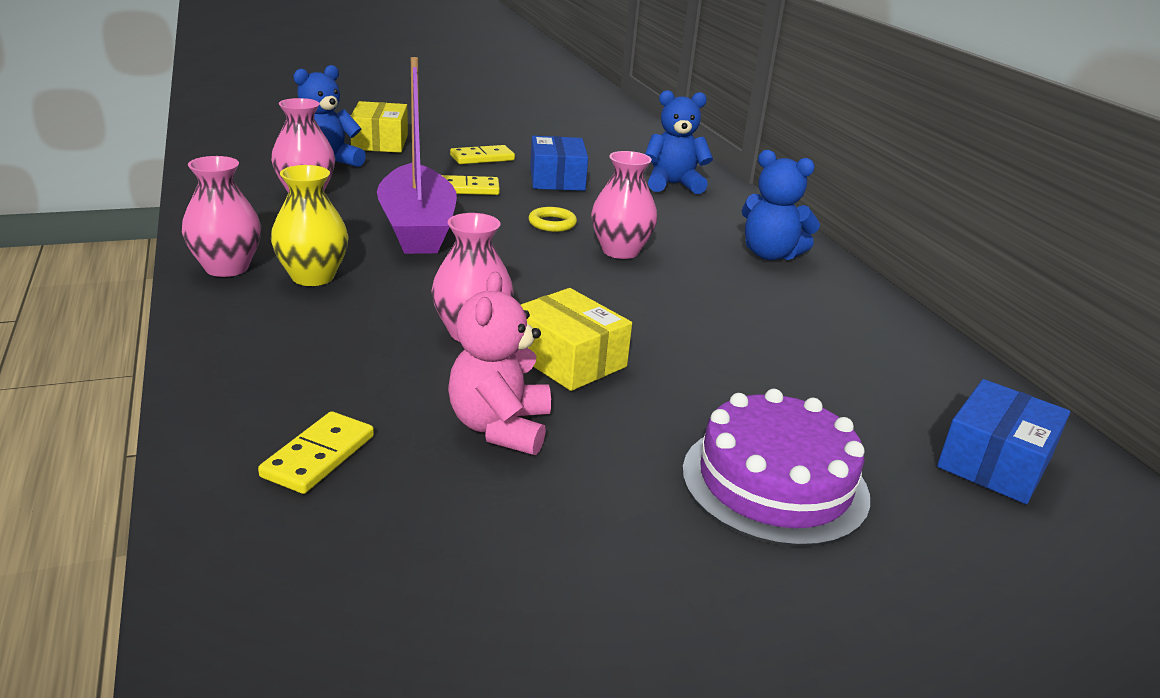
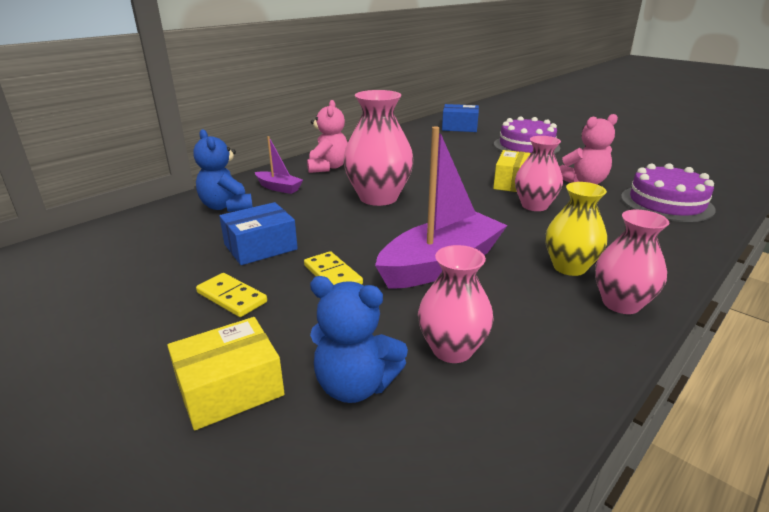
camera: 115 degrees left, 0 degrees up
(318, 456) = (666, 203): yellow domino -> purple cake
(552, 223) = (362, 224): yellow ring -> none
(620, 251) = (378, 197): pink vase -> pink vase, size x1.55
(709, 214) = (279, 188): none -> purple boat
(770, 254) = (328, 167): blue teddy bear -> pink teddy bear

